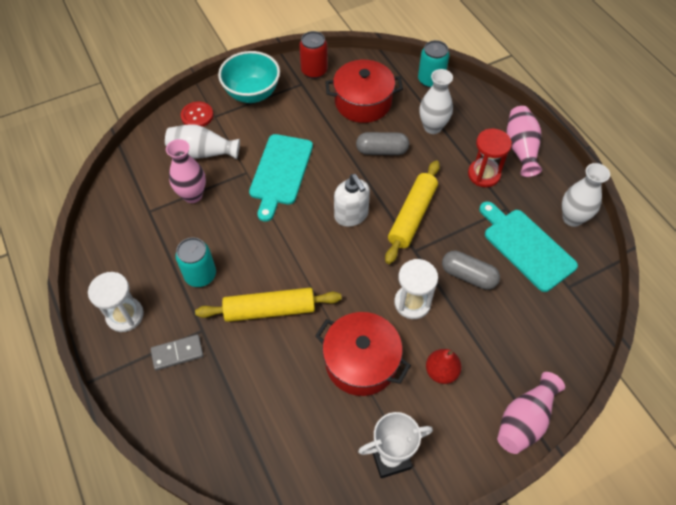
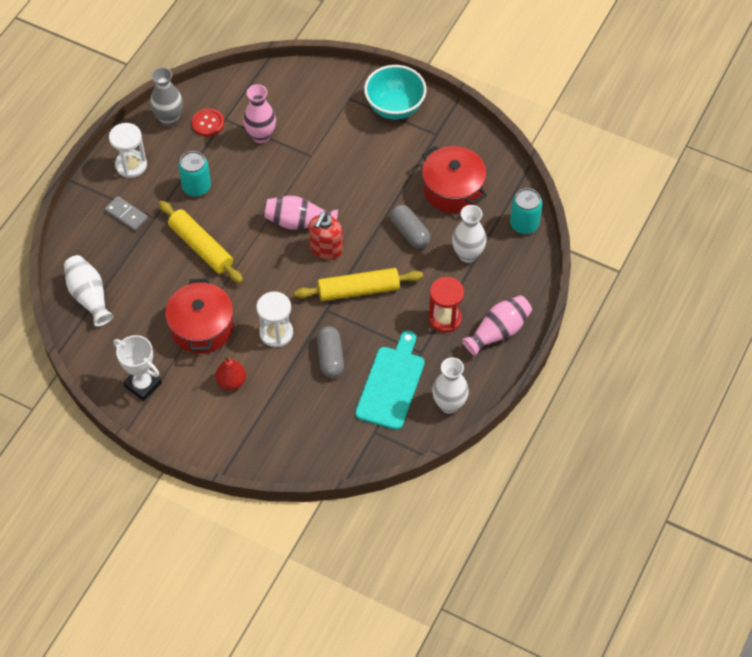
camera: 55 degrees right, 0 degrees up
(105, 253) = (169, 119): none -> grey vase
(197, 116) = (339, 87): red button -> red button (208, 123)
(202, 152) = (306, 115): white vase -> white vase (89, 296)
(280, 172) = (329, 177): turquoise cutting board -> none
(314, 71) = (459, 134): red can -> none
(351, 215) = (326, 249): white soap dispenser -> red soap dispenser
(524, 420) = (231, 453): pink vase -> pink vase (299, 222)

